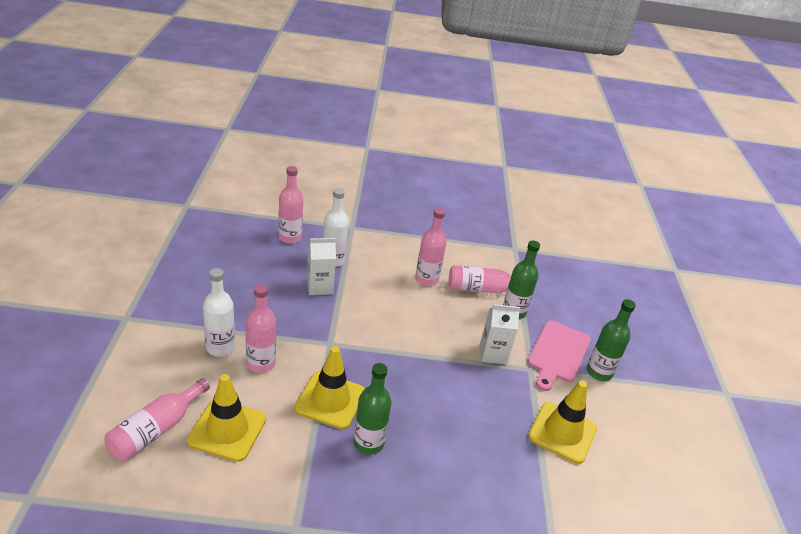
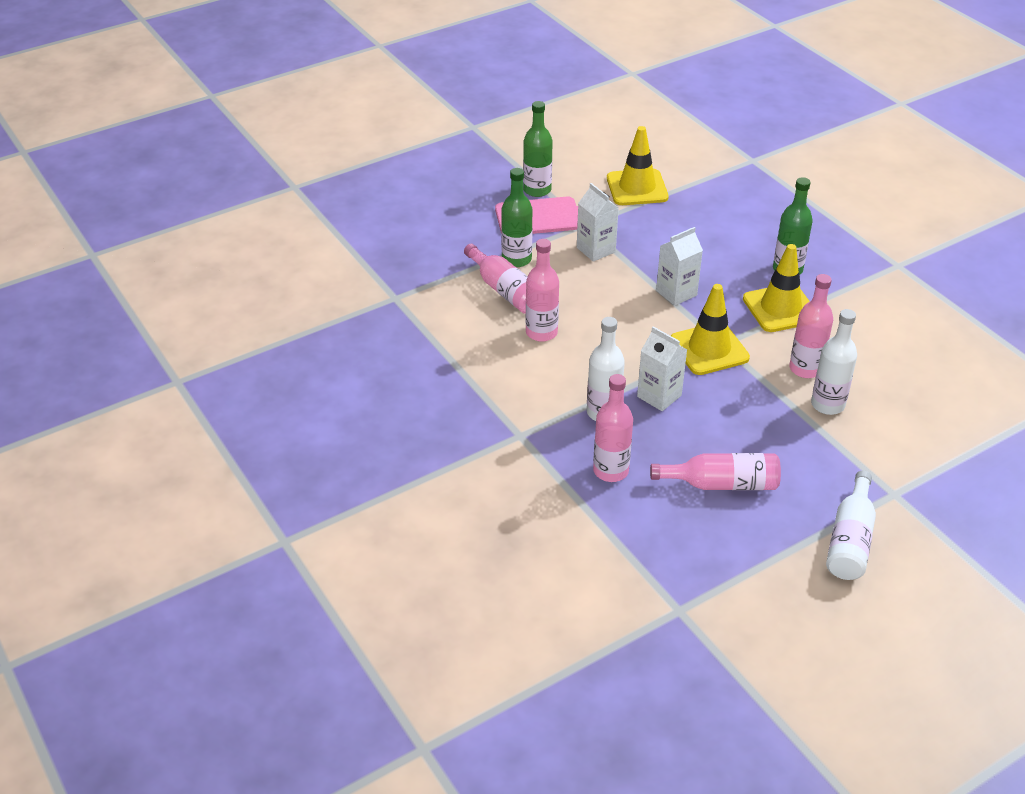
camera: 120 degrees left, 5 degrees up
(130, 278) = (850, 540): none -> white bottle
(156, 429) = (945, 378): pink bottle -> pink bottle (722, 484)
(227, 430) = (887, 342): yellow traffic cone -> yellow traffic cone (709, 349)
(404, 359) = (676, 293): none -> white carton

